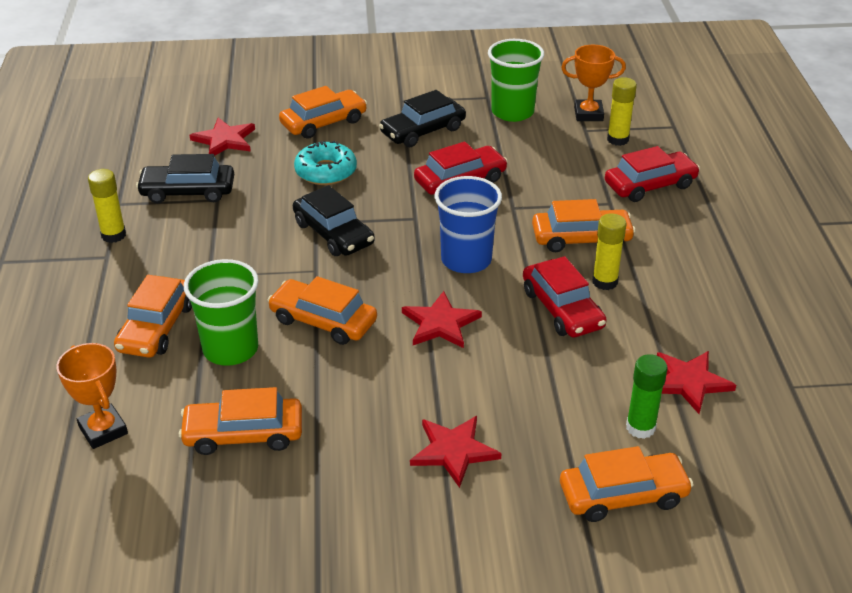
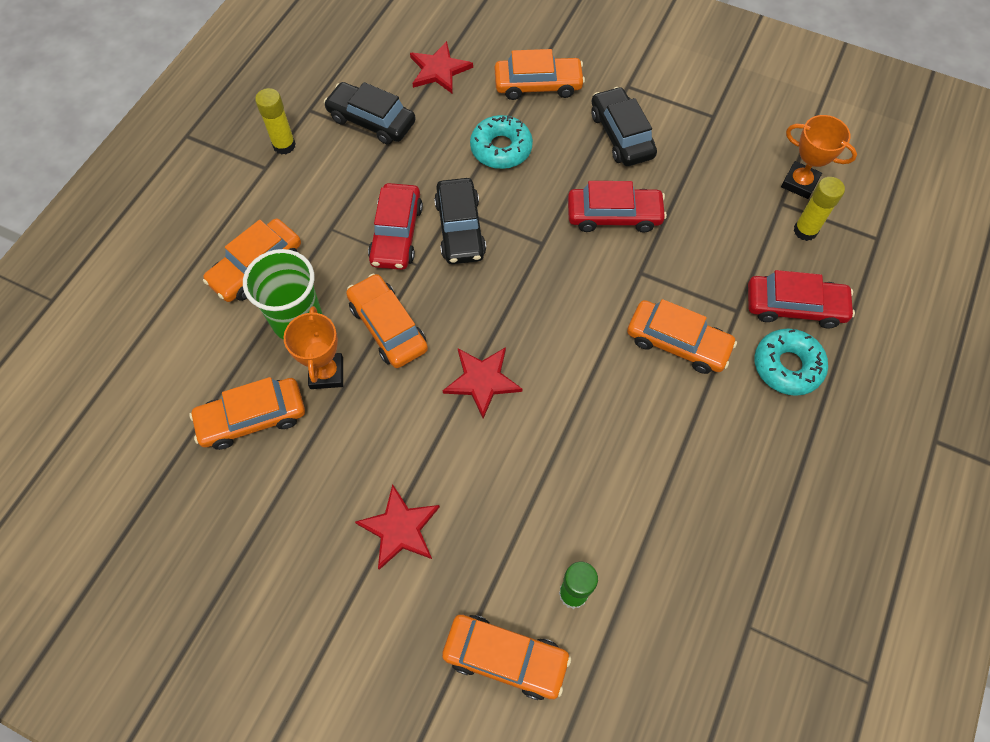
camera: 30 degrees right, 25 degrees up
(103, 430) = (156, 357): orange trophy -> orange trophy (326, 373)
(243, 434) = (252, 418): orange car -> orange car turned 45 degrees counterclockwise
(423, 131) = (621, 135): black car -> black car turned 75 degrees clockwise
(466, 260) = (554, 317): blue cup -> none
(512, 112) = (724, 147): green cup -> none
(562, 309) = (599, 419): red car -> red car (396, 234)
(604, 282) = (662, 407): yellow glue stick -> none
(676, 221) = (787, 366): none -> turquoise donut
(689, 382) = (654, 567): red star -> none

